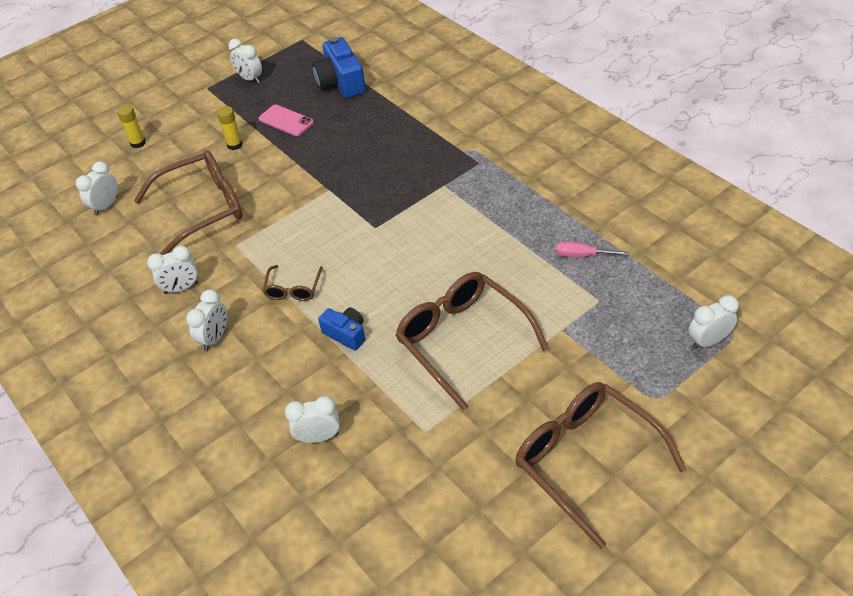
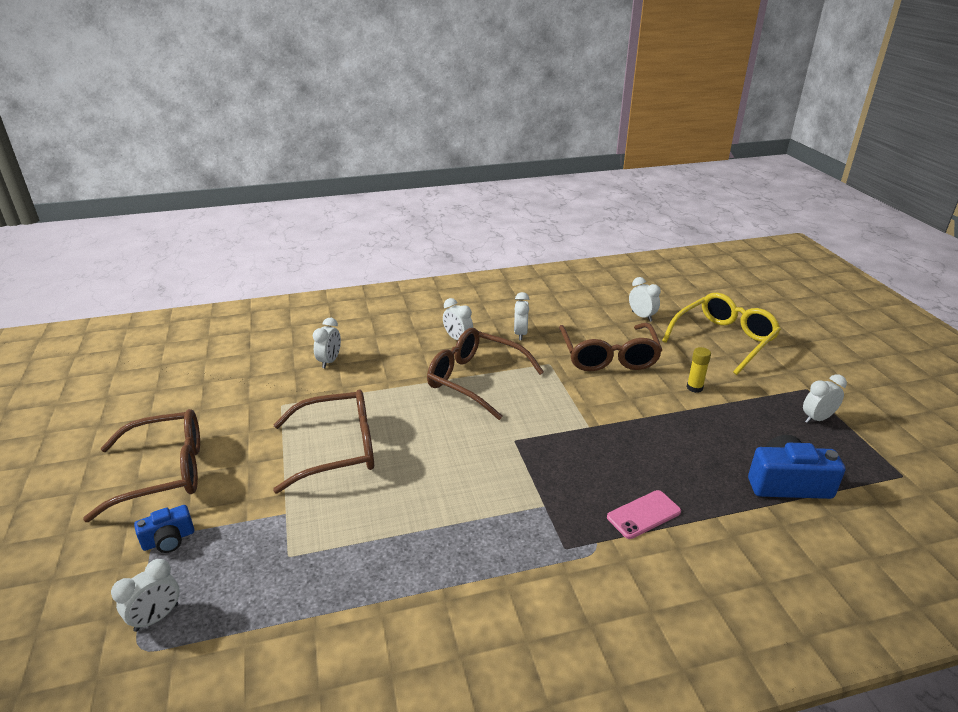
camera: 110 degrees right, 15 degrees down
(138, 143) = (724, 340): yellow glue stick -> yellow glasses
(286, 121) = (722, 426): pink phone -> pink phone (643, 514)
(293, 289) = (475, 380): brown glasses -> brown glasses, size x2.07
(346, 334) = (405, 393): blue camera -> blue camera (169, 539)
(582, 255) = (354, 572): pink screwdriver -> none
(708, 341) = (156, 617): white clock -> white clock turned 45 degrees clockwise

